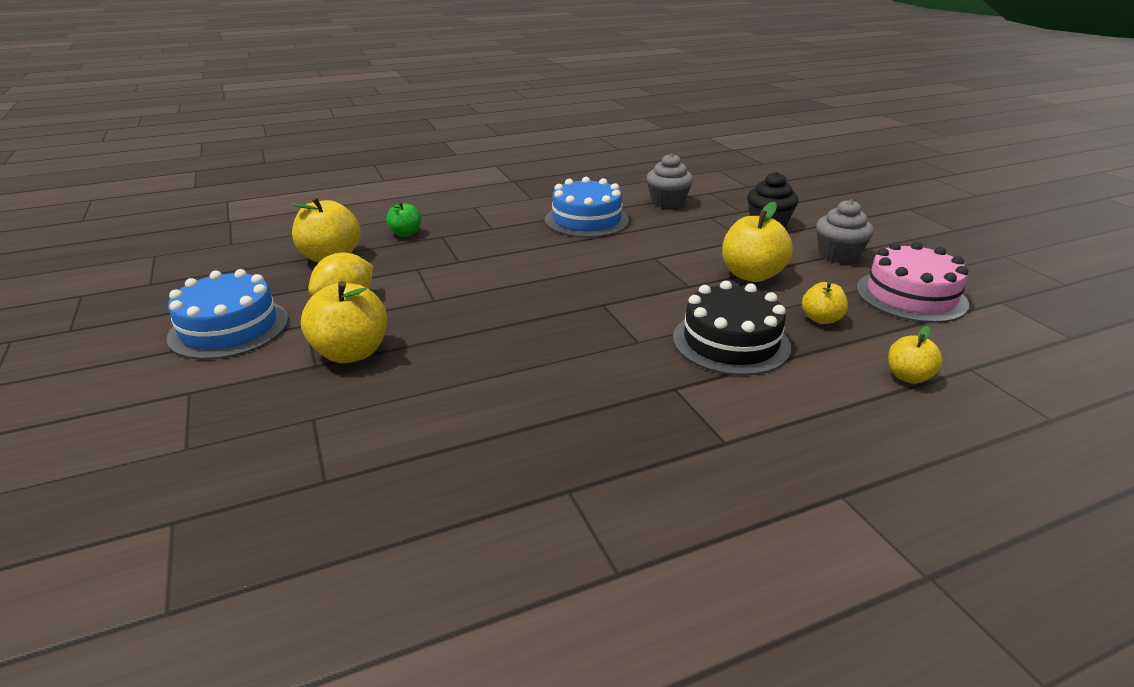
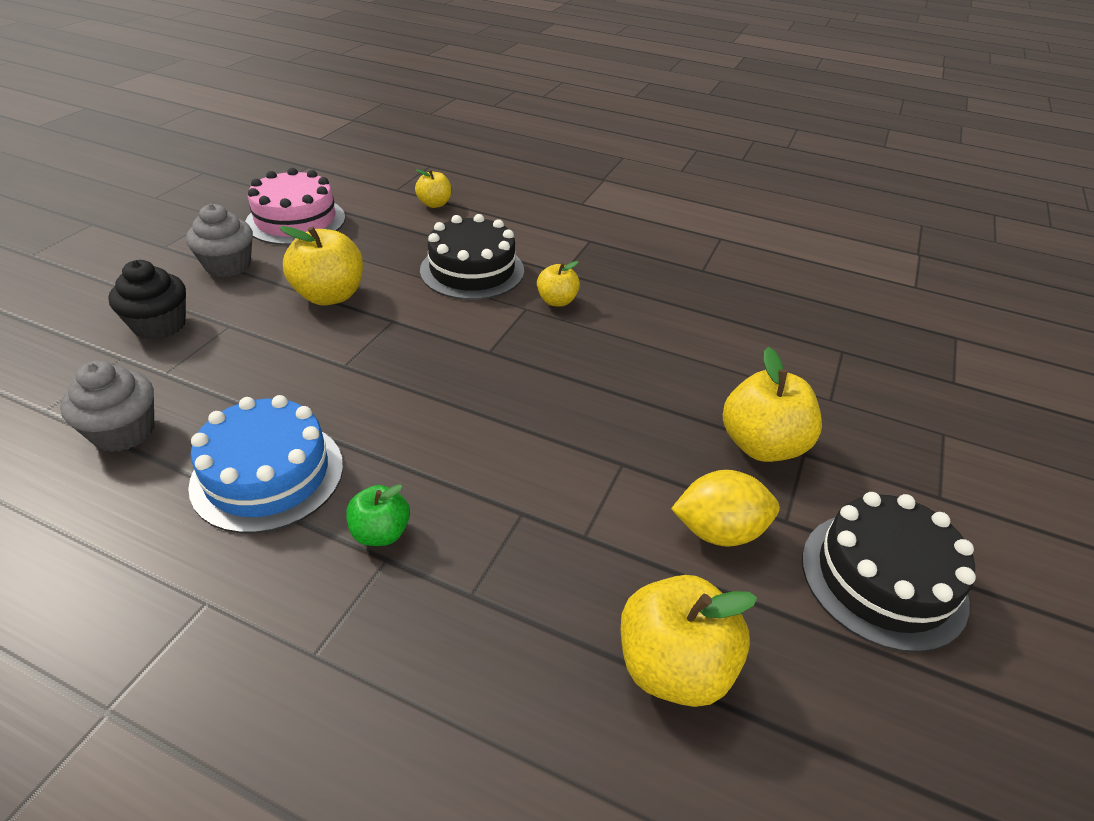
camera: 135 degrees left, 10 degrees up
(229, 328) = (883, 578): blue cake -> black cake
(406, 234) = (509, 649): green apple -> green apple (380, 533)
(821, 319) = (385, 245): yellow apple -> yellow apple (557, 301)

